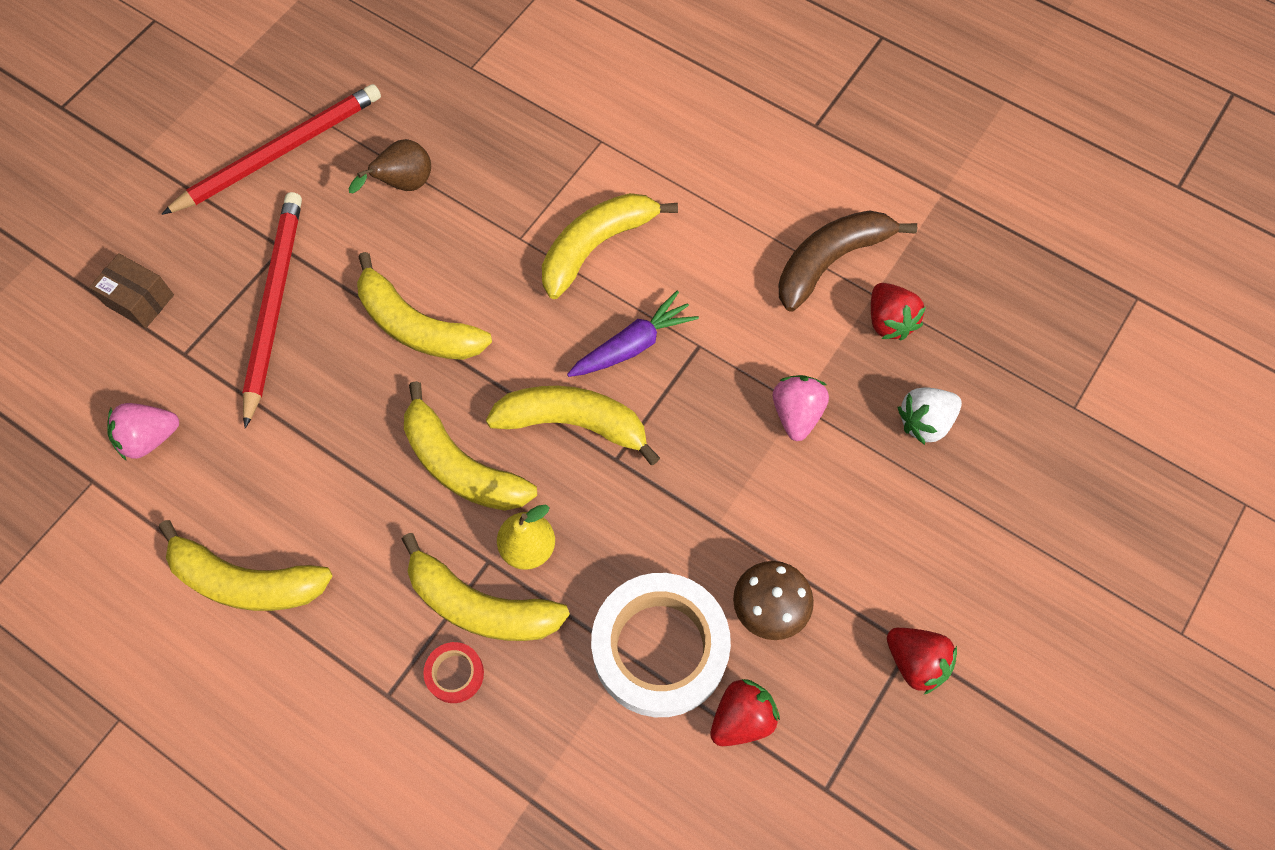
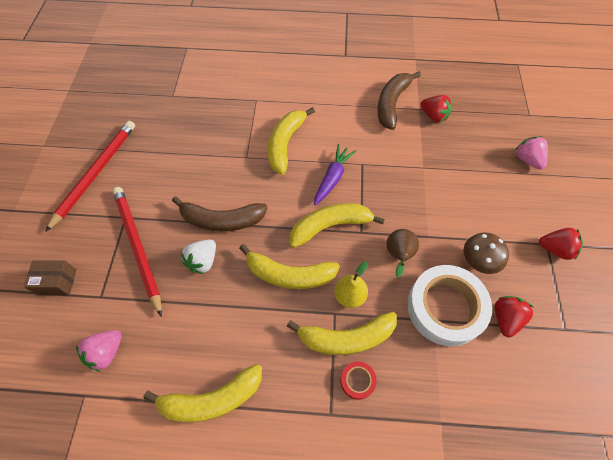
camera: 30 degrees left, 5 degrees down
(404, 184) = (172, 159): brown pear -> brown pear (398, 255)
(417, 326) = (222, 220): yellow banana -> brown banana
(796, 414) = (425, 171): pink strawberry -> pink strawberry (527, 160)
(925, 422) = (479, 148): white strawberry -> white strawberry (203, 261)

